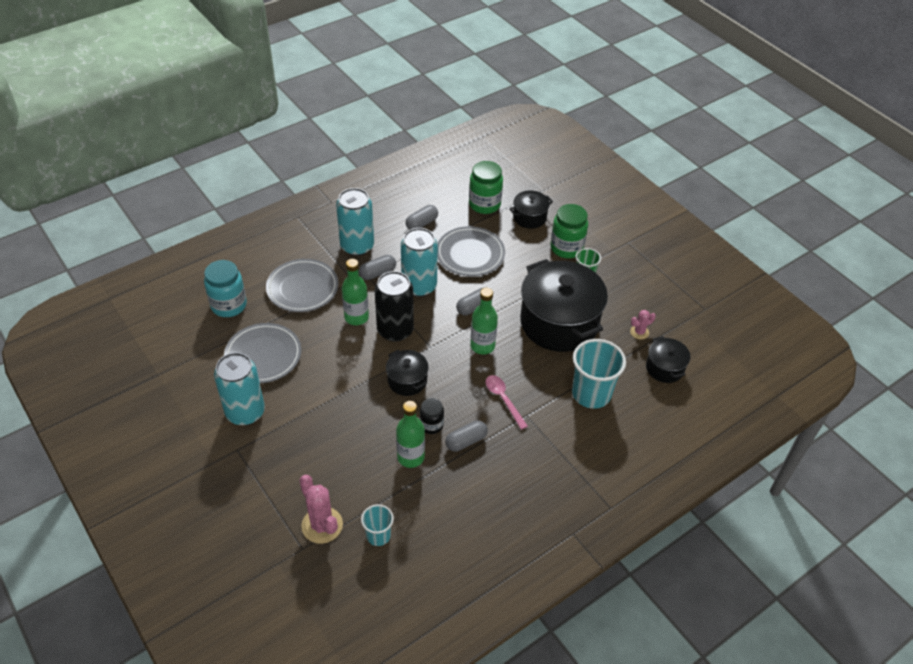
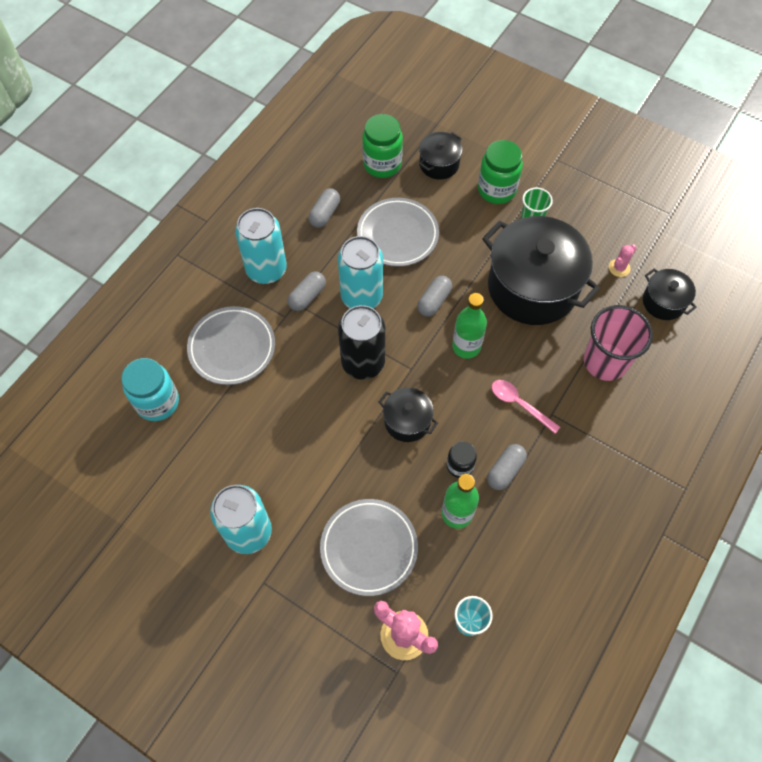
camera: 20 degrees left, 15 degrees up
(263, 356) = (232, 452): grey plate -> grey plate (369, 548)
(356, 317) = (312, 362): green bottle -> none
(591, 394) = (605, 362): turquoise cup -> pink cup

